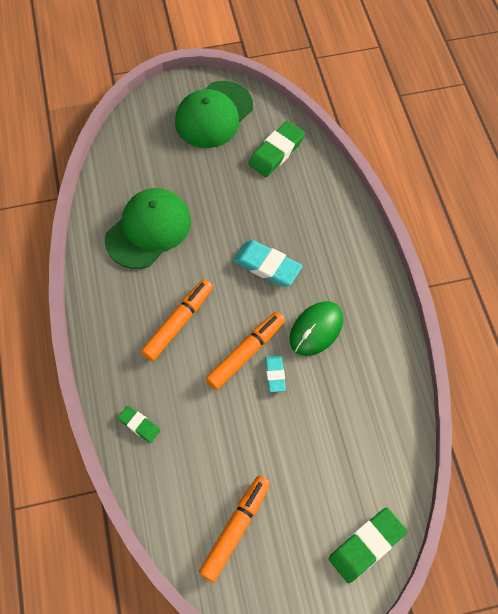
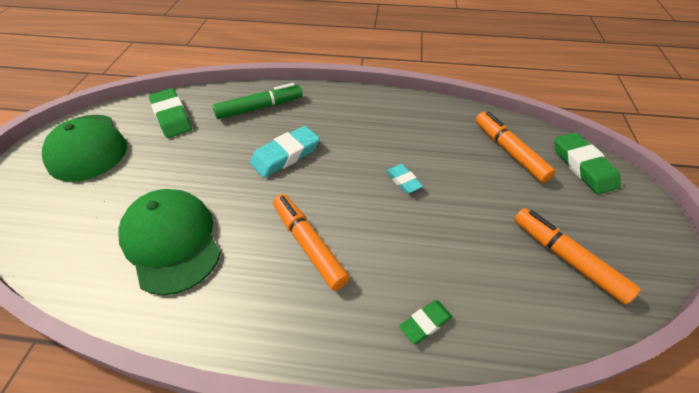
camera: 70 degrees left, 15 degrees down
(246, 353) = (371, 196): orange marker -> orange marker (509, 151)
(275, 374) = (403, 181): turquoise eraser -> turquoise eraser turned 45 degrees clockwise
(316, 329) = (369, 141): green mouse -> none
(322, 215) = (260, 108): none -> green marker

